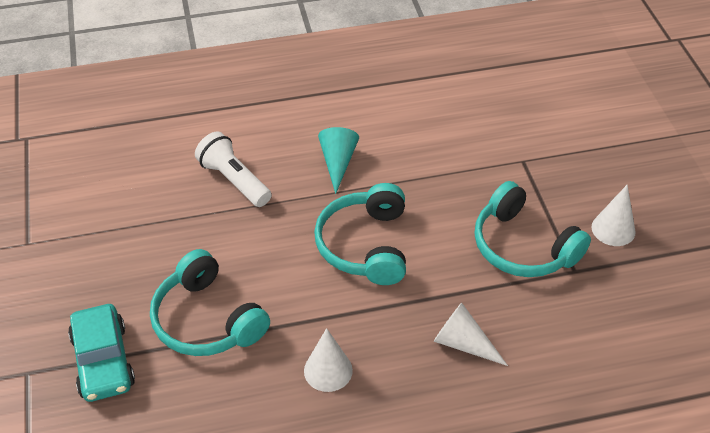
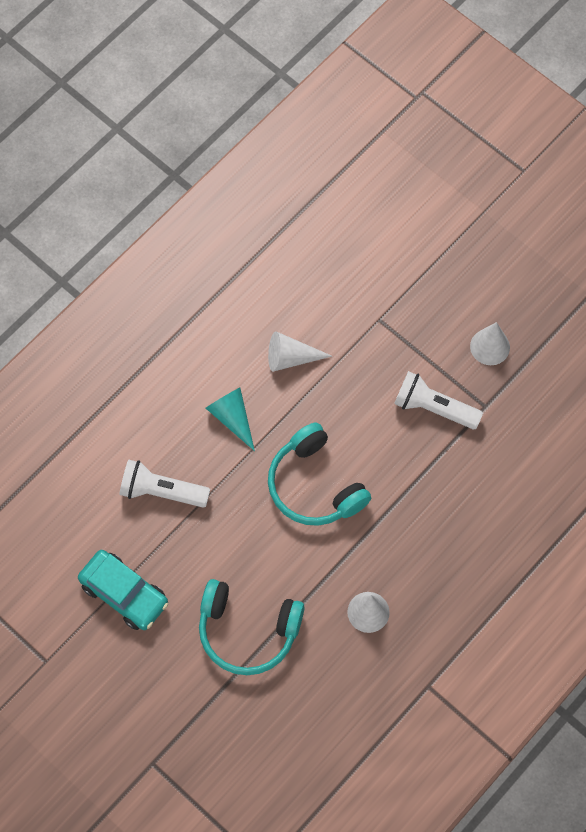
camera: 35 degrees left, 20 degrees up
(103, 361) = (200, 716): turquoise car -> turquoise car (124, 593)
(463, 343) = (447, 525): white cone -> white cone (291, 358)
(523, 246) = (433, 407): turquoise headphones -> white flashlight

